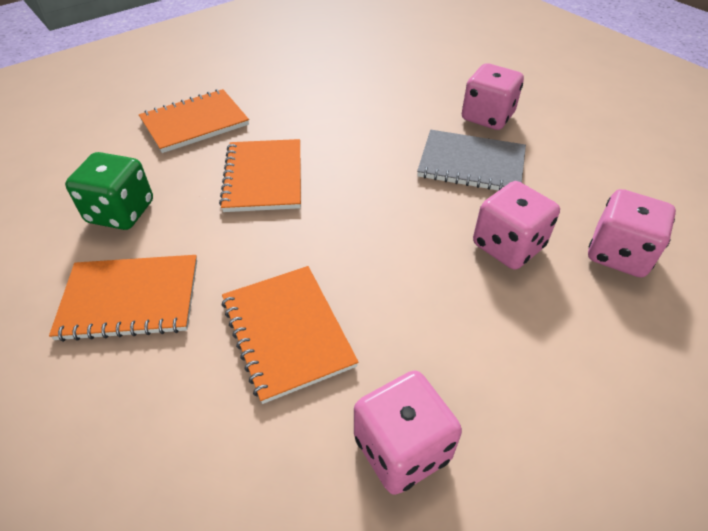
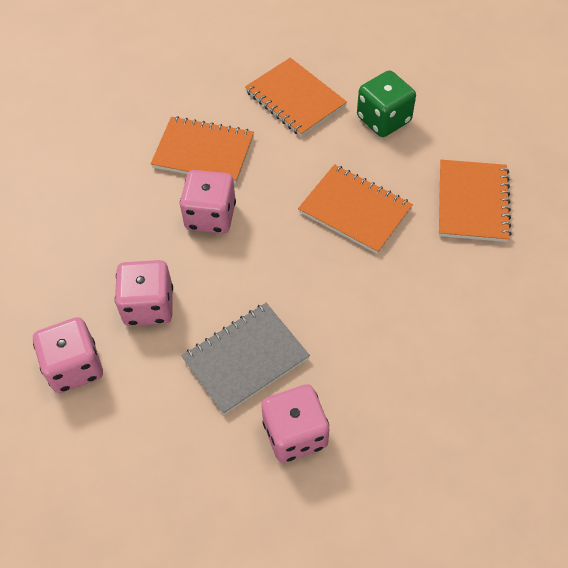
camera: 130 degrees right, 10 degrees up
(130, 299) = (295, 99): orange notebook -> orange notebook turned 75 degrees counterclockwise
(401, 448) = (96, 158): pink dice -> pink dice (210, 216)

